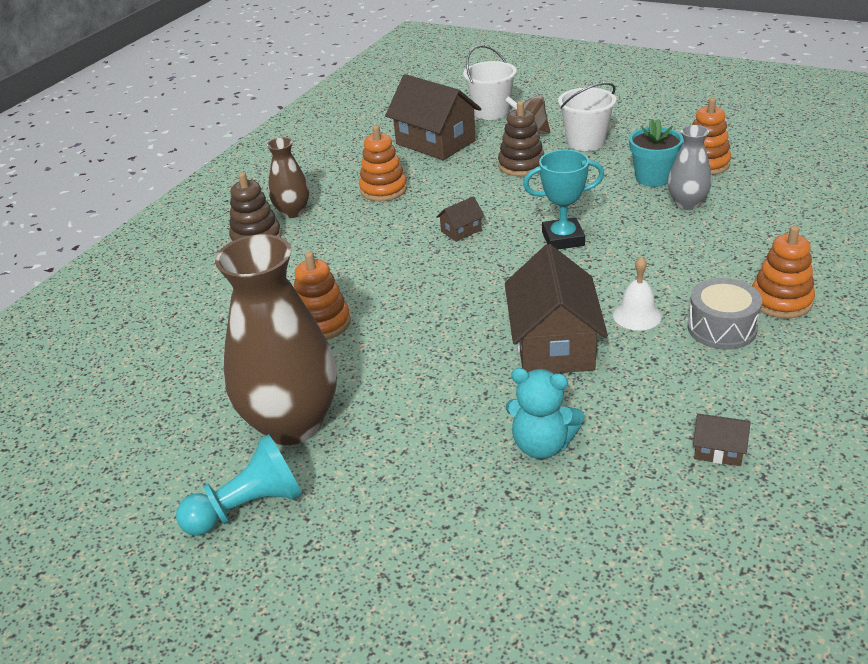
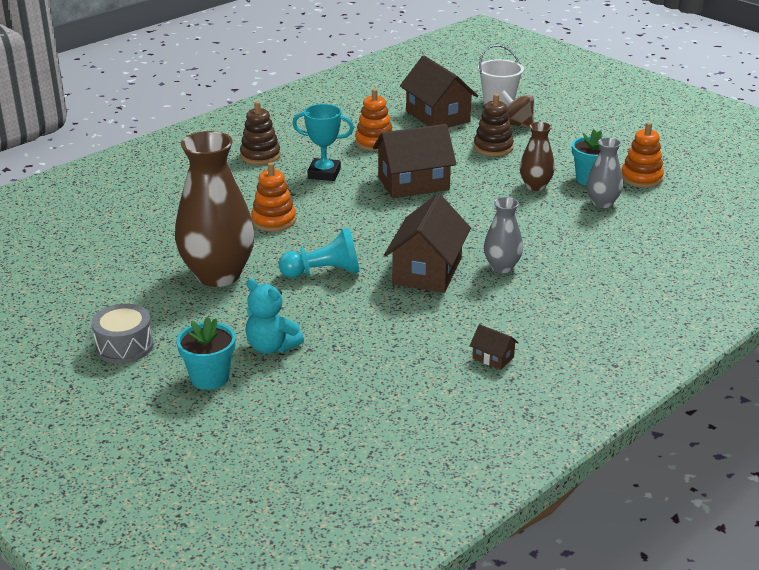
camera: 15 degrees right, 5 degrees down
(248, 507) = (164, 313): turquoise pawn -> turquoise pawn (324, 272)
(293, 212) = (297, 143): brown vase -> brown vase (535, 186)
(369, 601) = (209, 378): none -> turquoise flower pot
(461, 231) = (413, 183): brown house -> brown house, size x2.29
(542, 445) = (375, 326): turquoise teddy bear -> turquoise teddy bear (271, 347)
(563, 239) = (486, 206): turquoise trophy -> turquoise trophy (324, 173)
(585, 142) = (557, 141): white bucket -> none
(637, 315) = (502, 267): white bell -> grey vase
(721, 328) = (557, 289): grey drum -> grey drum (124, 346)
(781, 301) = (617, 283): orange stacking toy -> none

